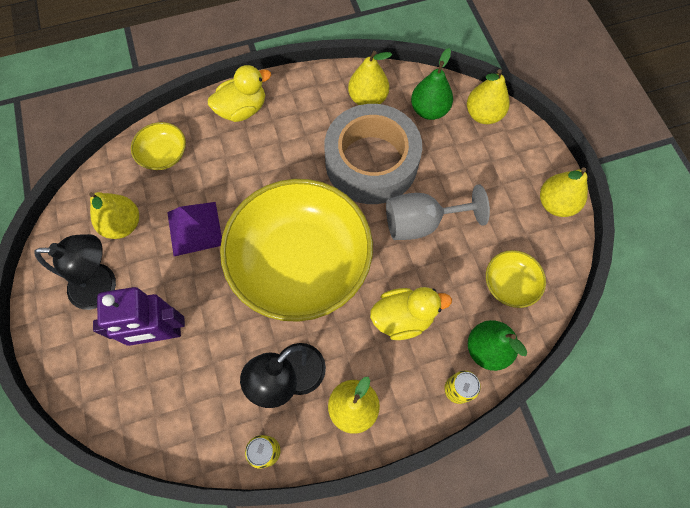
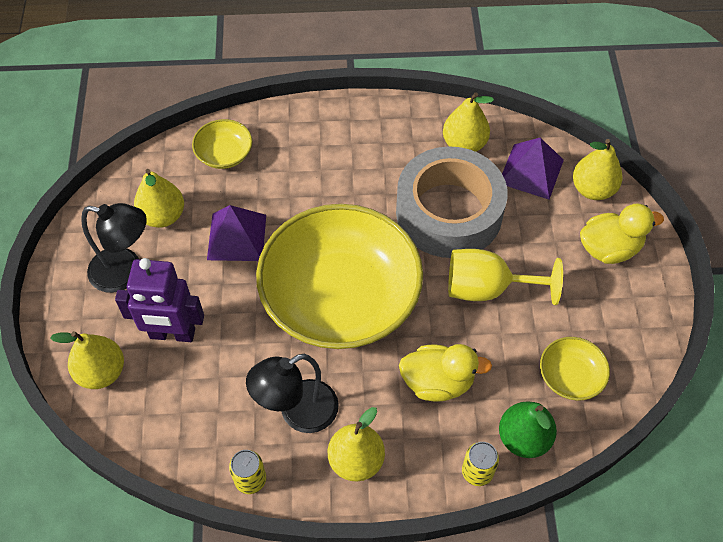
camera: 15 degrees right, 10 degrees down
(242, 109) = (321, 126): yellow duck -> yellow duck (609, 248)
(421, 223) = (487, 288): grey goblet -> yellow goblet
(429, 110) = (531, 171): green pear -> purple pyramid
(555, 203) = (649, 304): yellow pear -> yellow pear (101, 372)

